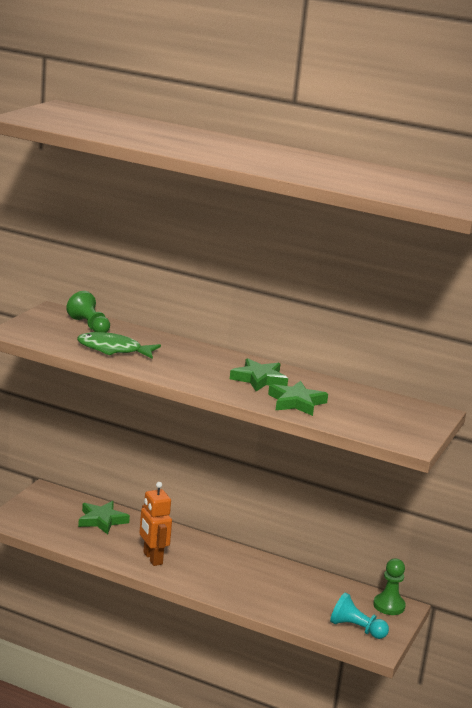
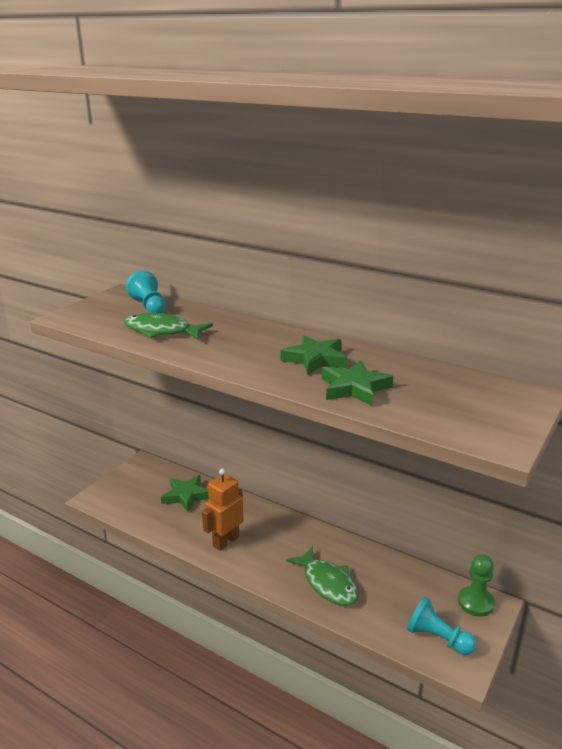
camera: 10 degrees right, 5 degrees up
(89, 326) = (149, 306): green pawn -> turquoise pawn
(152, 558) = (225, 541): orange robot -> orange robot turned 60 degrees clockwise
(256, 591) = (328, 583): none -> green fish

